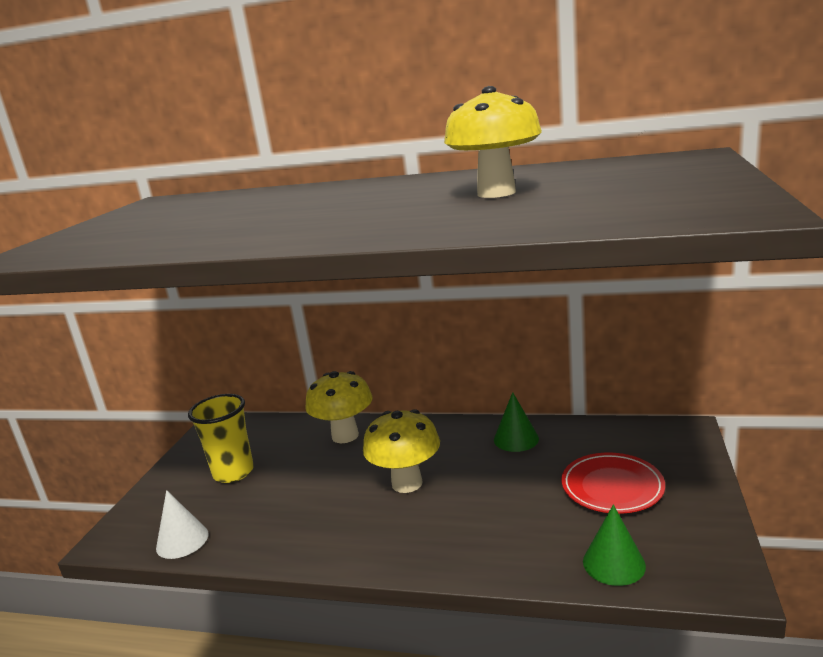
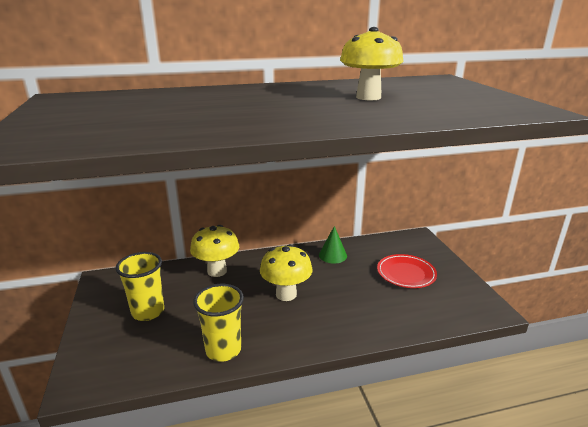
camera: 30 degrees left, 5 degrees up
(182, 540) = (146, 370): white cone -> none
(276, 539) = (223, 350): none -> yellow cup
(613, 563) = (437, 314): green cone -> none

